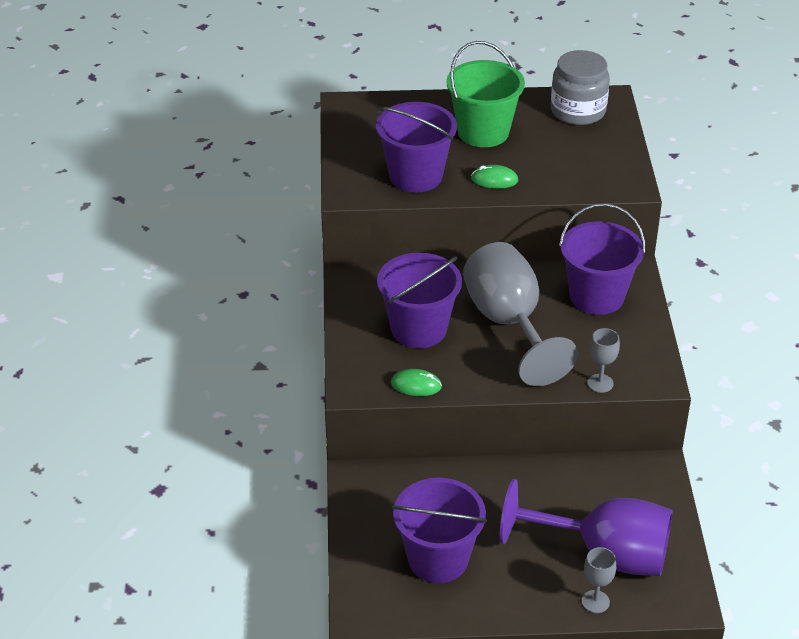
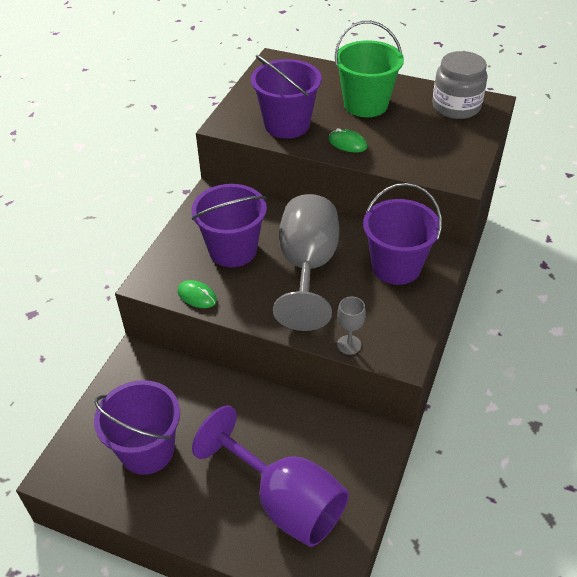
camera: 25 degrees right, 5 degrees up
(595, 601) = (248, 545): grey goblet -> none

